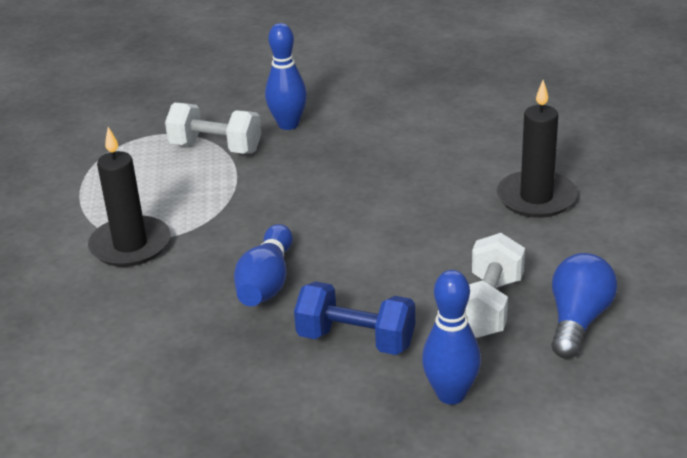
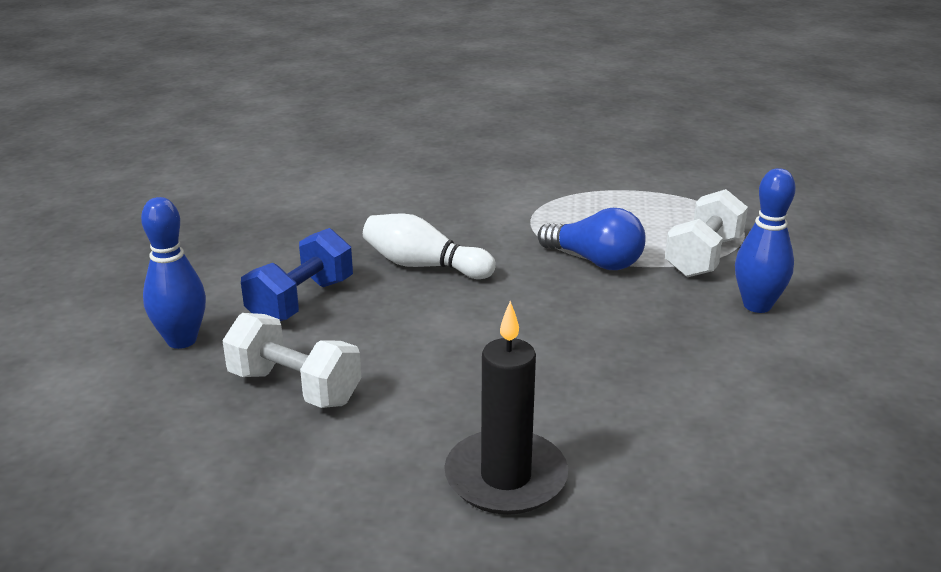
camera: 100 degrees right, 5 degrees down
(130, 245) = (523, 208): black candle -> none
(266, 283) = (424, 266): blue bowling pin -> white bowling pin
(578, 321) = (222, 447): blue light bulb -> blue light bulb (595, 261)

